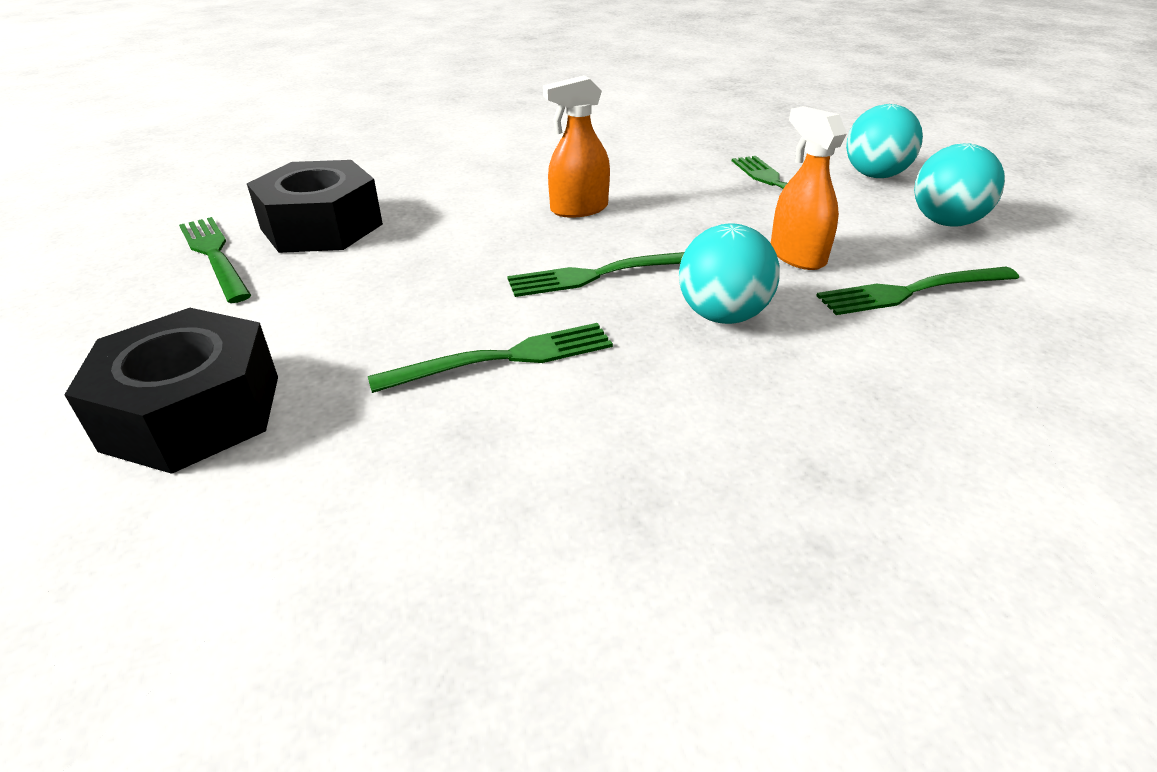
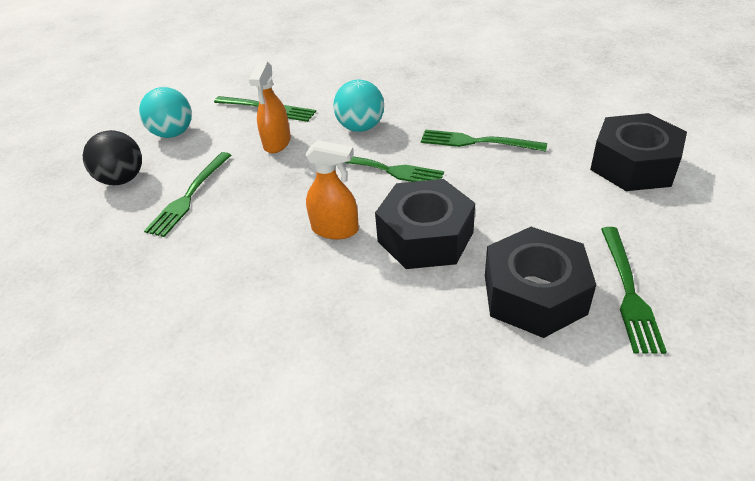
camera: 140 degrees left, 5 degrees up
(473, 231) = (425, 236): none -> black nut
(874, 175) = (122, 179): turquoise ball -> black ball

